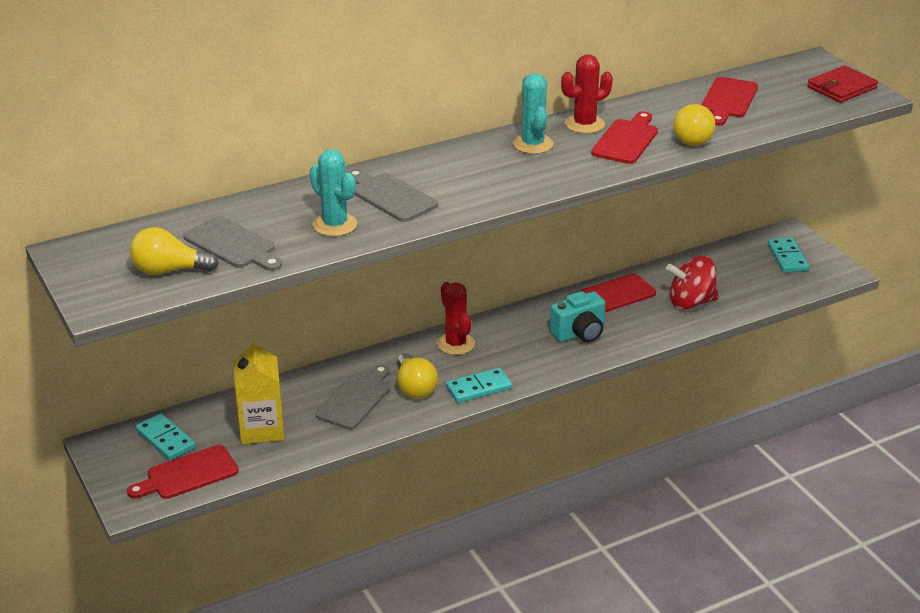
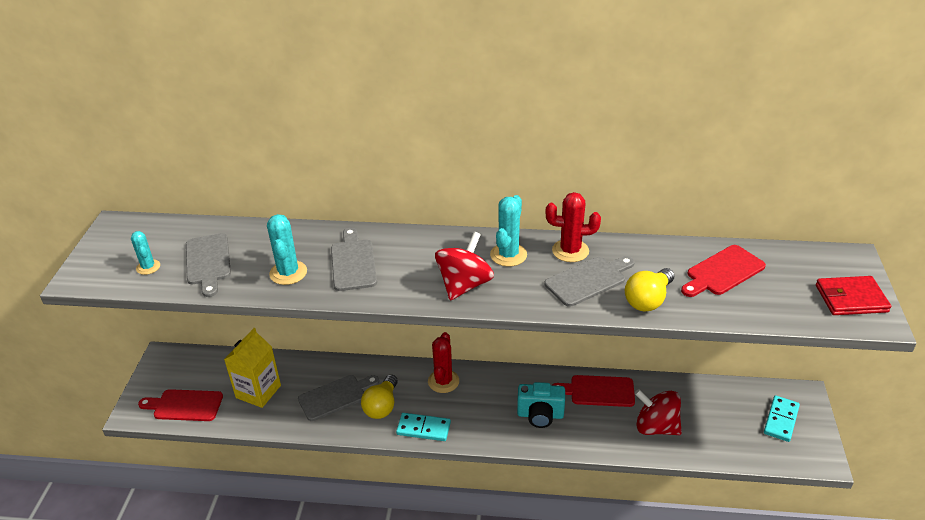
camera: 35 degrees right, 5 degrees up
(165, 439) = (199, 371): turquoise domino -> none
(169, 270) = (148, 267): yellow light bulb -> turquoise cactus
(521, 178) = (464, 285): none -> red spinning top
(626, 140) = (588, 280): red cutting board -> grey cutting board

